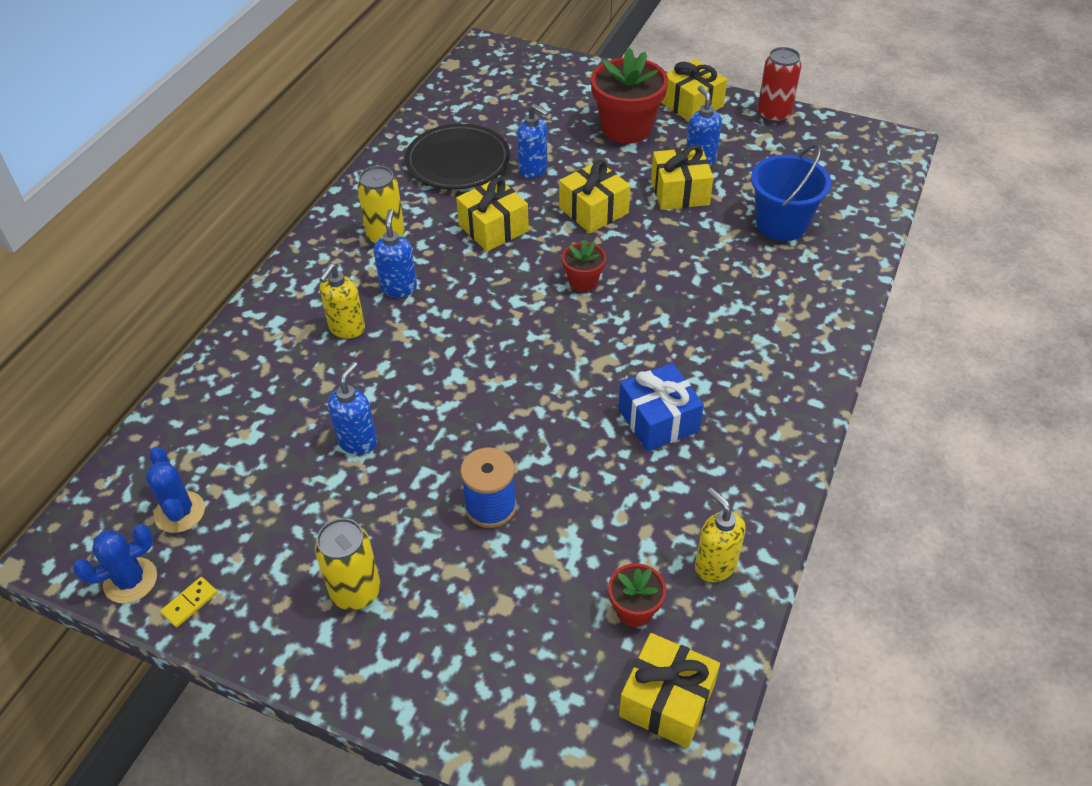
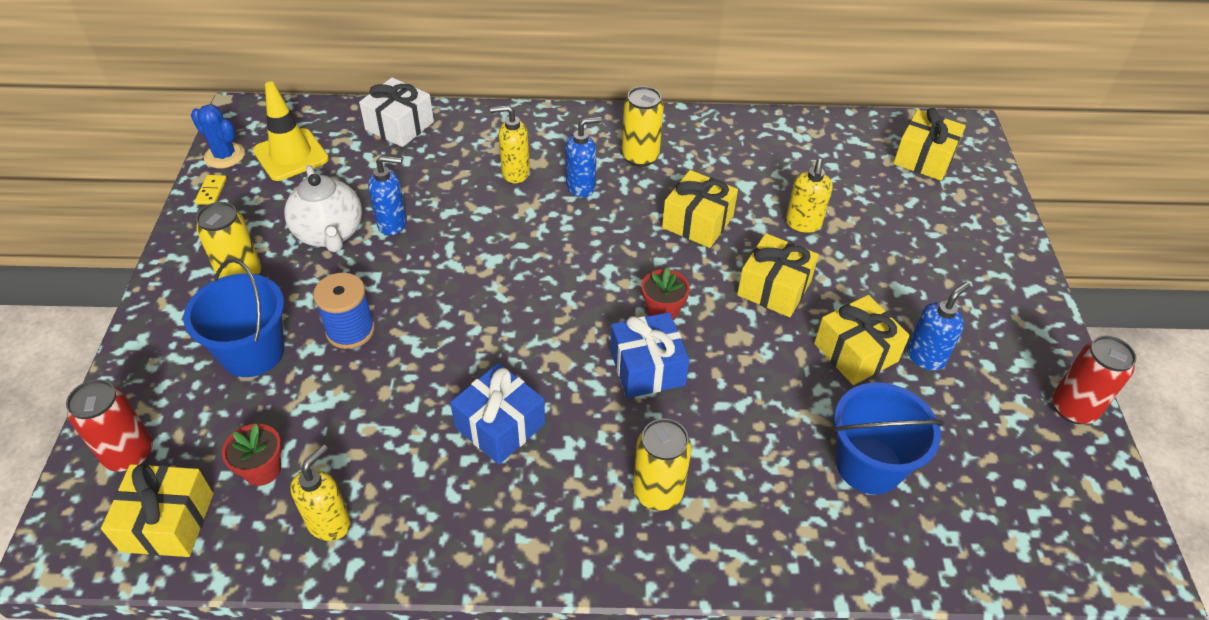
camera: 65 degrees right, 0 degrees up
(180, 512) = (291, 155): blue cactus -> yellow traffic cone
(190, 603) = (211, 191): yellow domino -> yellow domino turned 75 degrees clockwise
(203, 403) = (399, 126): none -> white gift
(339, 498) = (330, 234): none -> white teapot
(458, 161) = (775, 167): black plate -> none
(477, 596) = (253, 352): none -> blue bucket
(533, 170) = (803, 224): blue soap dispenser -> yellow soap dispenser
(566, 730) = (129, 454): none -> red can
(626, 128) = (929, 276): red flower pot -> none
(639, 310) = (647, 368): none -> blue gift
(692, 104) = (1023, 322): yellow gift -> yellow gift (924, 158)
(763, 341) = (658, 492): none -> yellow can

